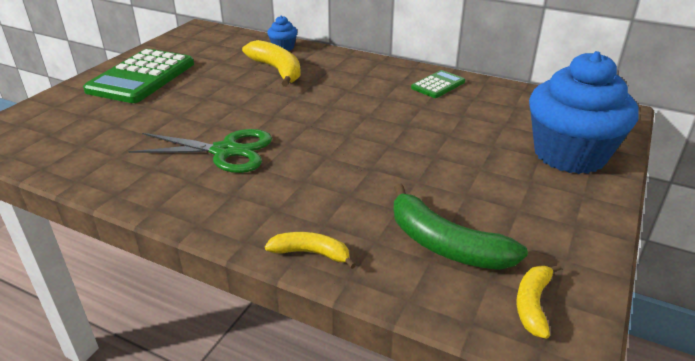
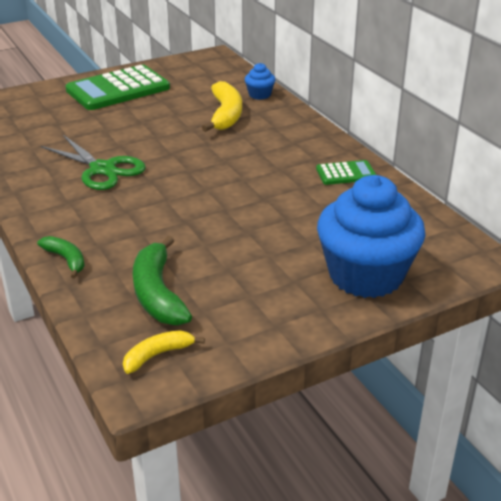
camera: 35 degrees right, 0 degrees up
(311, 253) = (66, 260): yellow banana -> green banana

